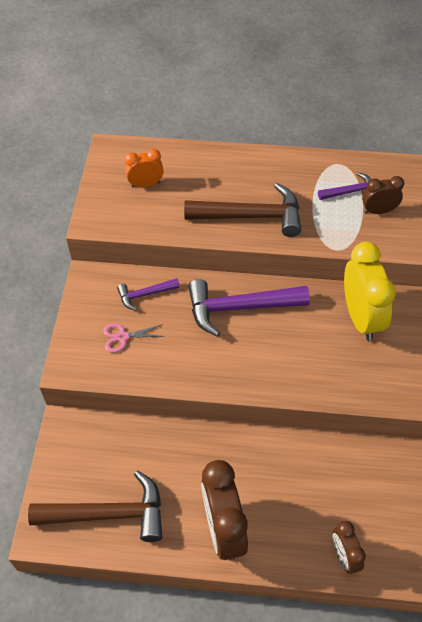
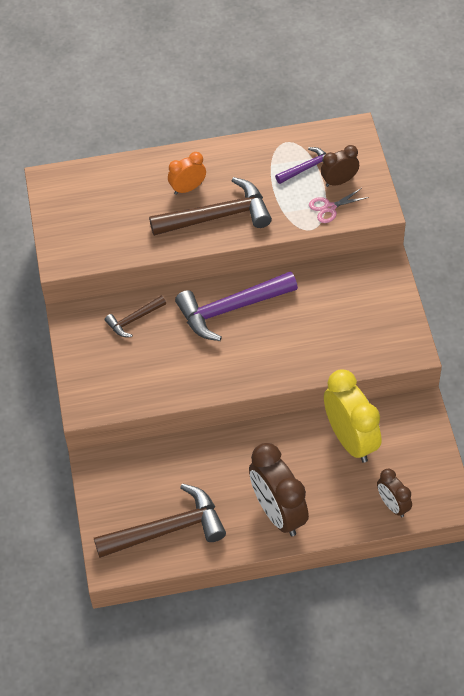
camera: 15 degrees left, 0 degrees up
(123, 337) = (127, 365): pink scissors -> pink scissors (329, 207)
(145, 184) = (100, 209): orange clock -> orange clock (188, 188)
(145, 295) = (134, 320): purple hammer -> brown hammer
(361, 317) = (350, 289): yellow clock -> yellow clock (351, 440)

